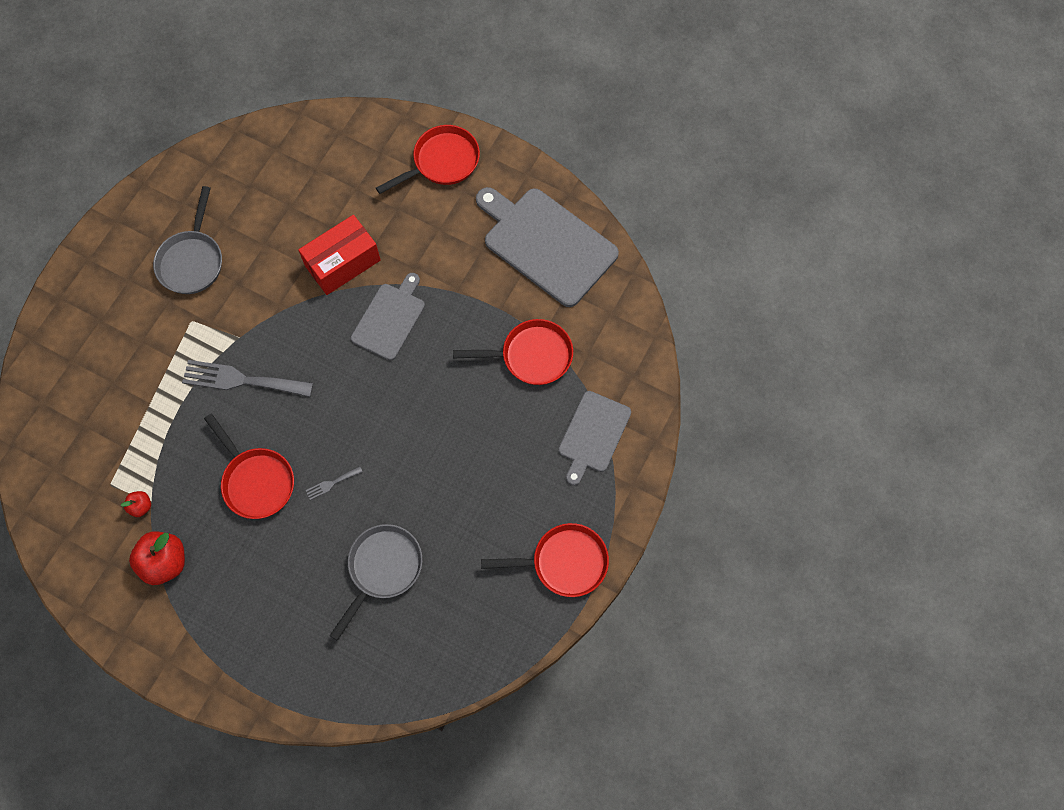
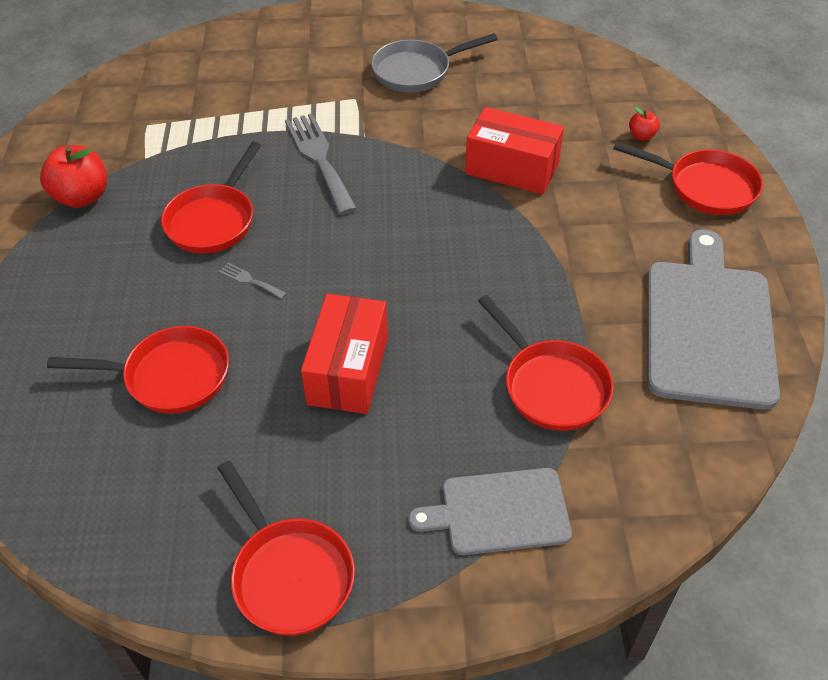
camera: 60 degrees right, 20 degrees down
(141, 506) = (134, 154): red apple -> red apple (641, 136)
(382, 569) = (170, 376): grey pan -> red pan
(389, 319) = (483, 234): grey cutting board -> none
(447, 461) = (348, 370): none -> red box

